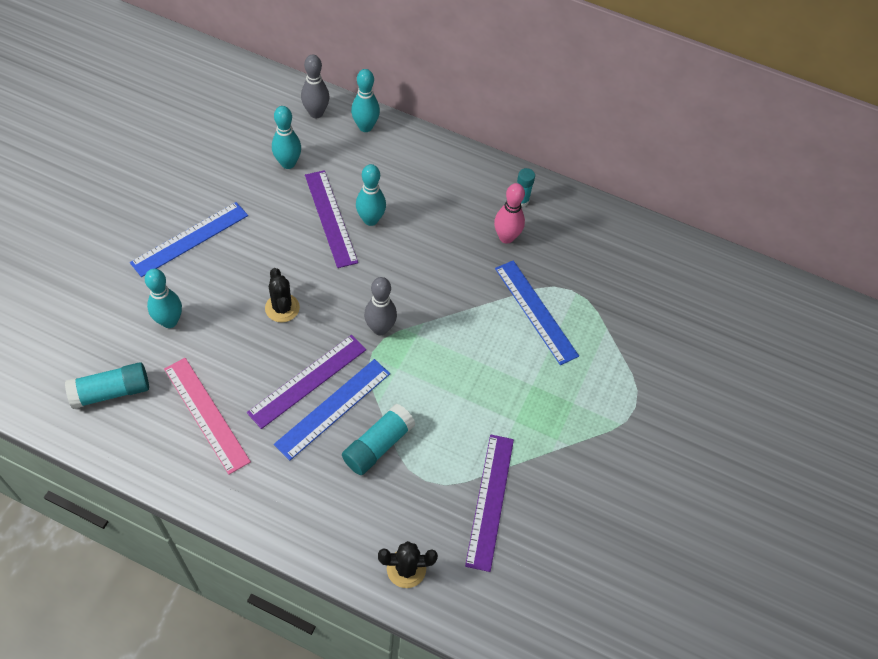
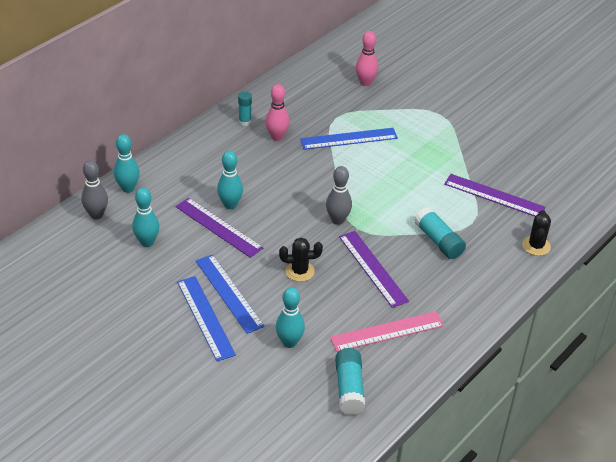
camera: 70 degrees left, 15 degrees down
(331, 218) = (218, 227): purple ruler -> purple ruler turned 45 degrees clockwise
(333, 408) = (401, 258): blue ruler -> blue ruler (229, 293)
(658, 308) = (365, 83): none -> pink bowling pin

